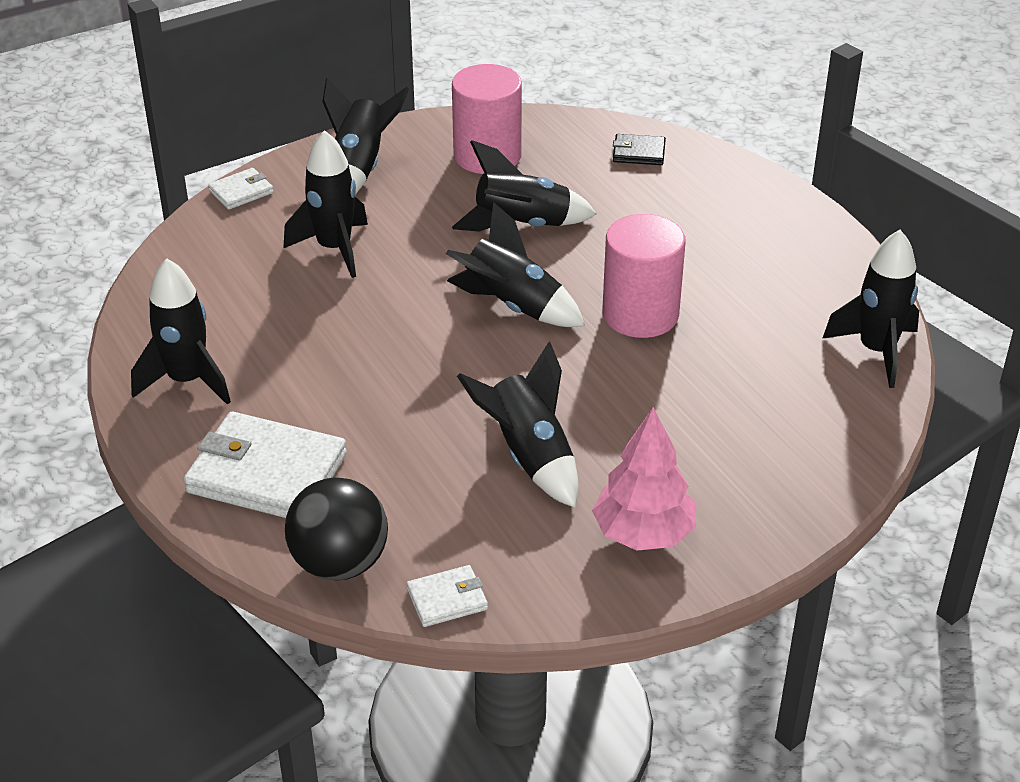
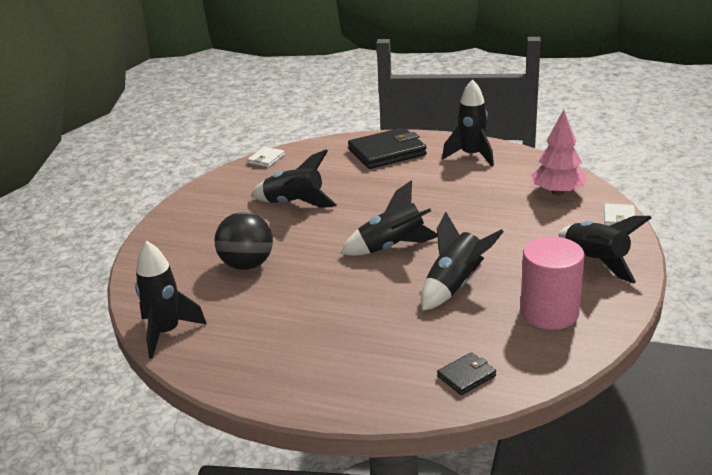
camera: 140 degrees right, 10 degrees down
(267, 473) = (387, 152): white wallet -> black wallet
(334, 249) = (520, 222): black rocket -> none
(340, 563) = (318, 148): black ball -> black ball (247, 265)
(640, 314) = (322, 279): pink cylinder -> none
(643, 534) = (213, 206): pink tree -> pink tree (557, 192)

